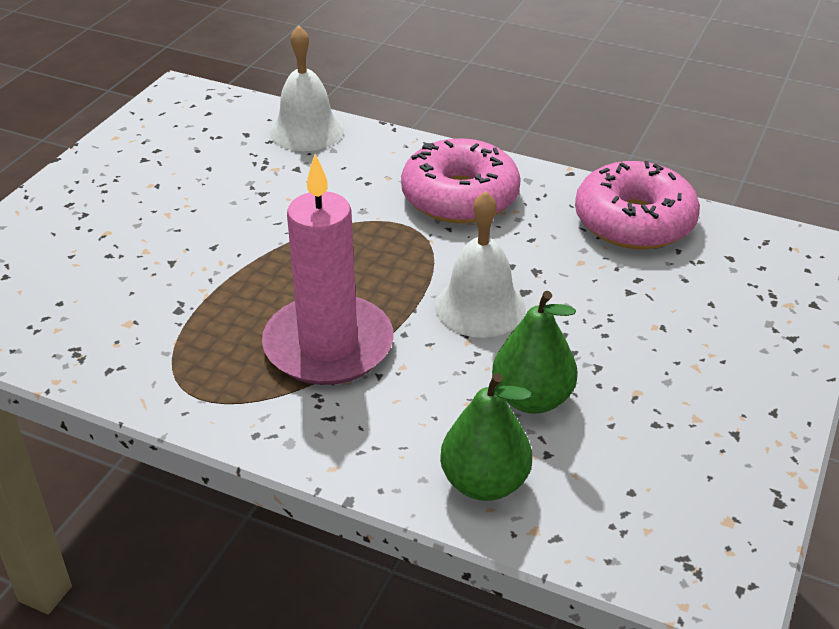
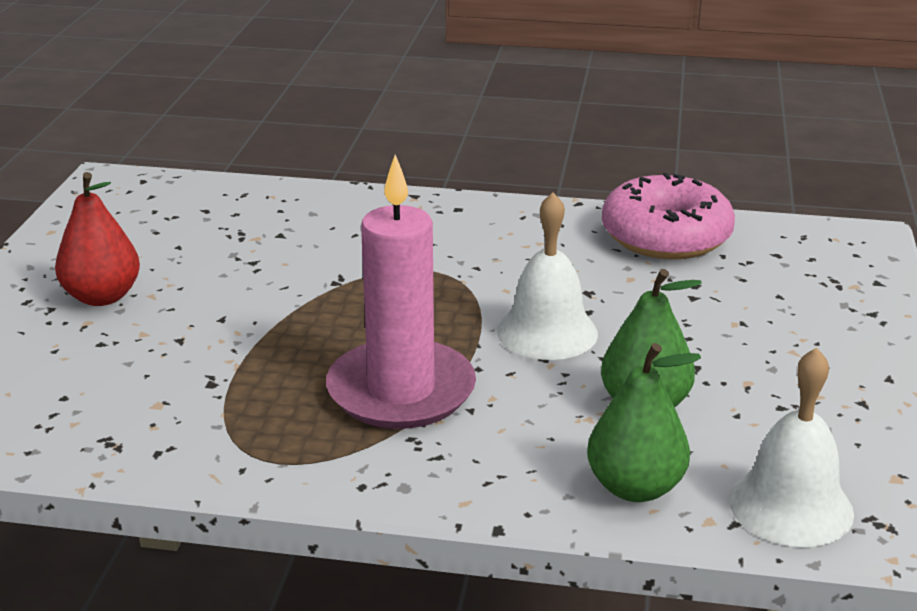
camera: 15 degrees left, 10 degrees down
(128, 209) = (102, 297): none -> red pear
(306, 131) = (273, 199): white bell -> white bell (791, 506)
(460, 197) = (474, 238): pink donut -> none

